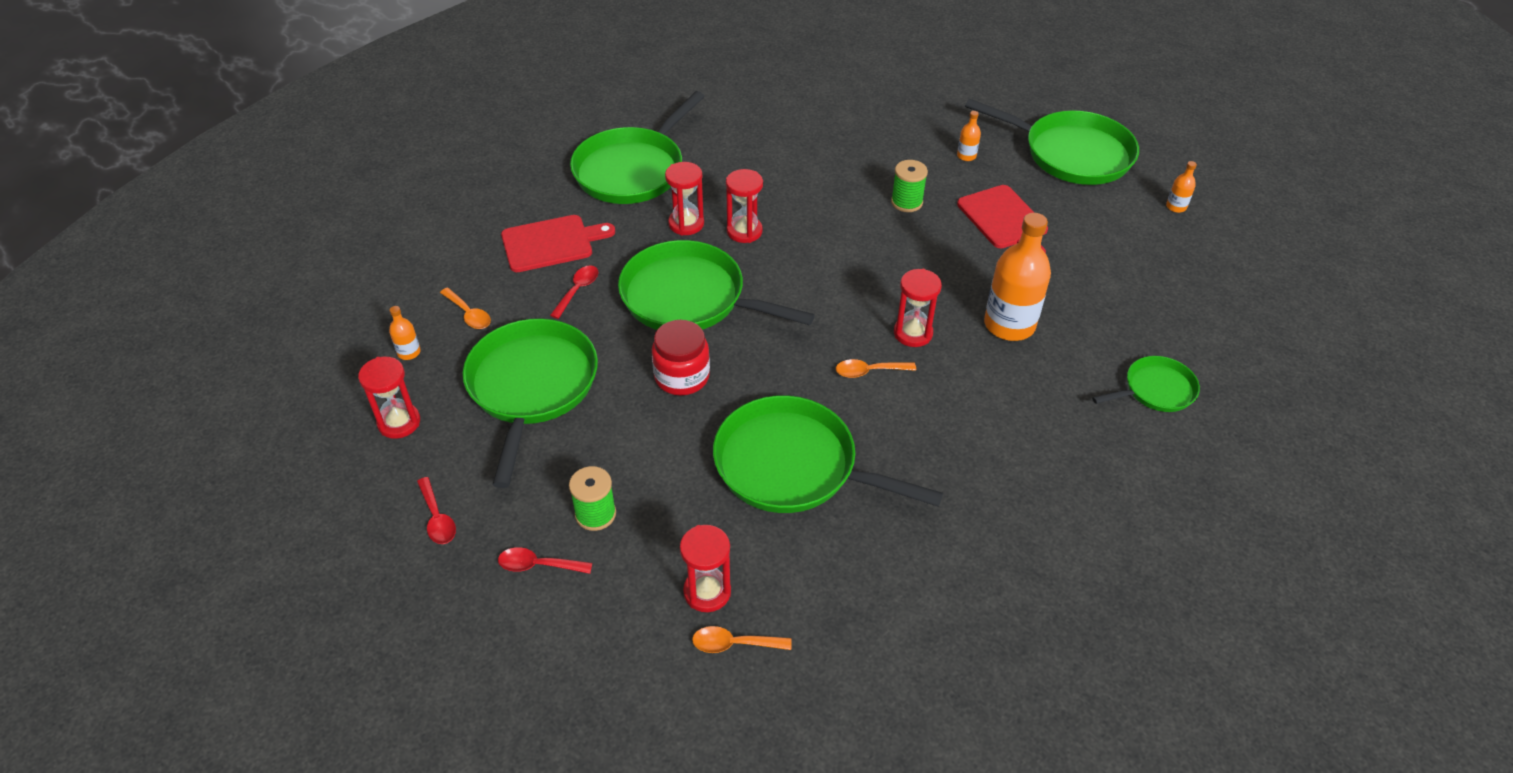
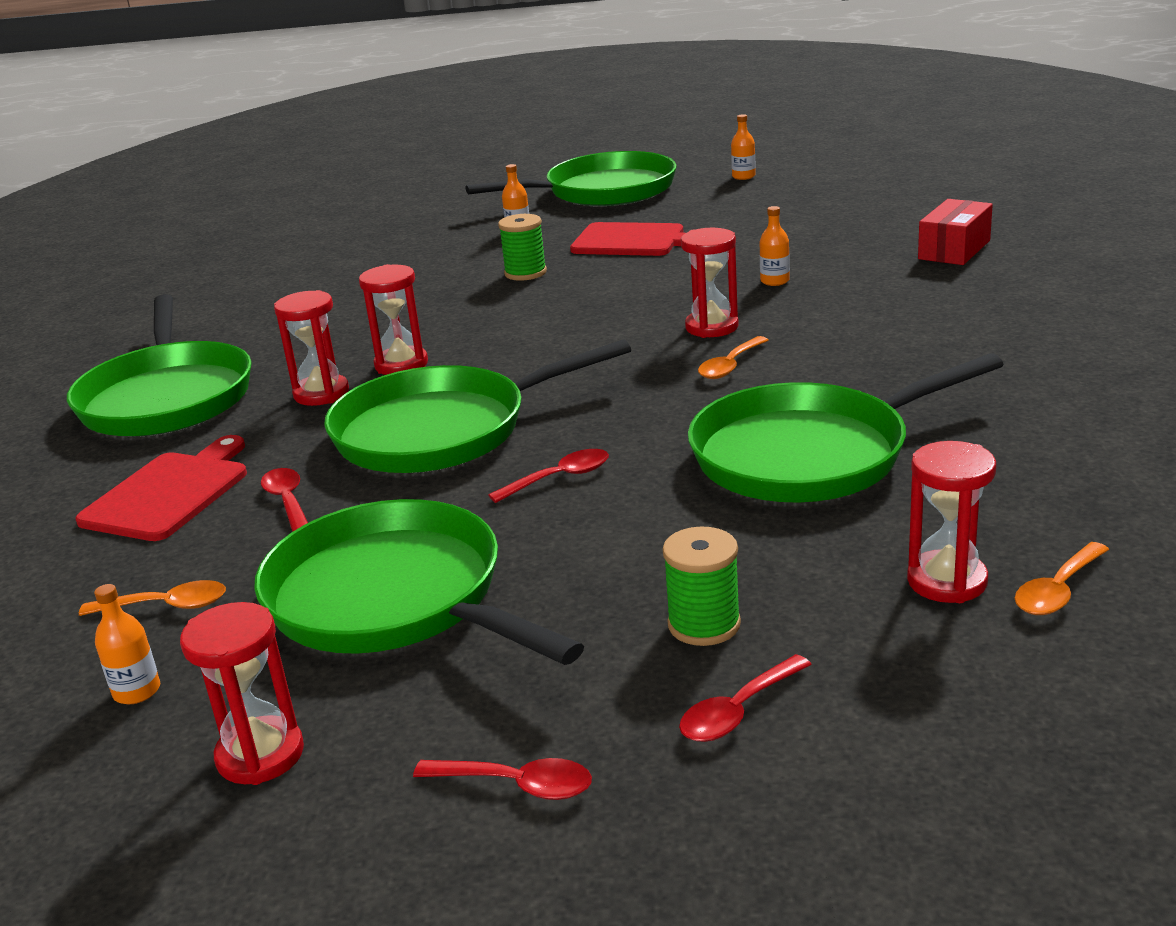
camera: 45 degrees left, 20 degrees down
(682, 377) = (560, 478): red jar -> red spoon
(1009, 325) = (774, 281): orange bottle -> orange bottle, size x0.44
(1156, 390) = (954, 250): green pan -> red box

